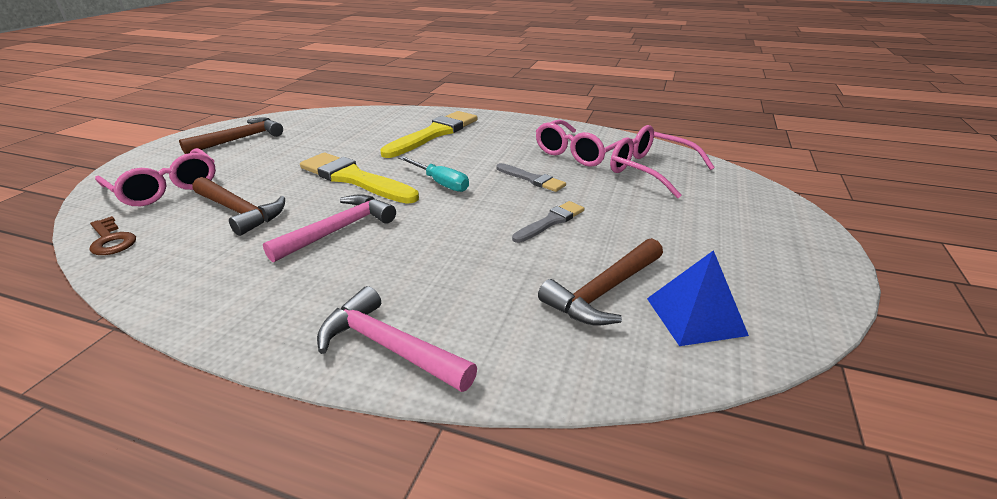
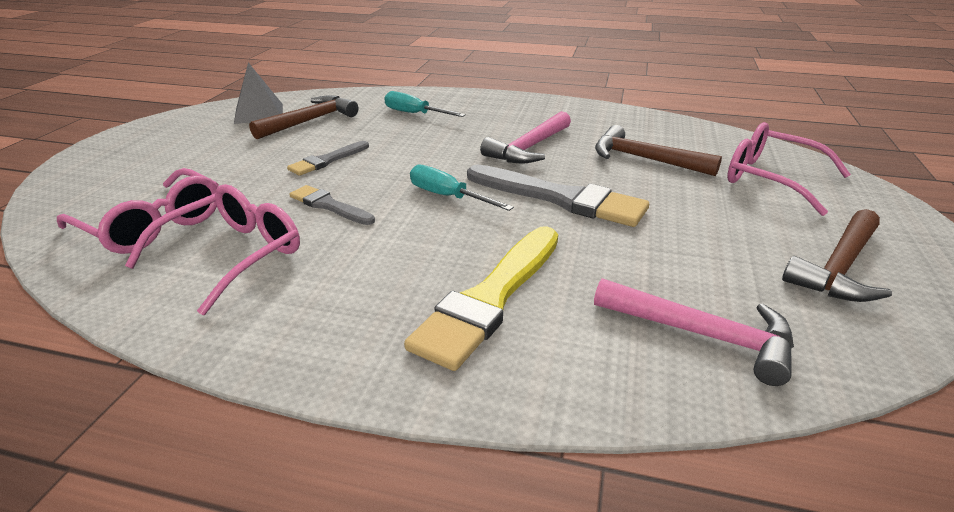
camera: 175 degrees right, 0 degrees up
(111, 240) = (717, 135): brown key -> none
(354, 179) = (560, 198): yellow brush -> grey brush
(388, 346) = (449, 99): pink hammer -> pink hammer (703, 335)
(453, 302) = (415, 114): none -> turquoise screwdriver
(695, 316) = (259, 113): blue pyramid -> grey pyramid

